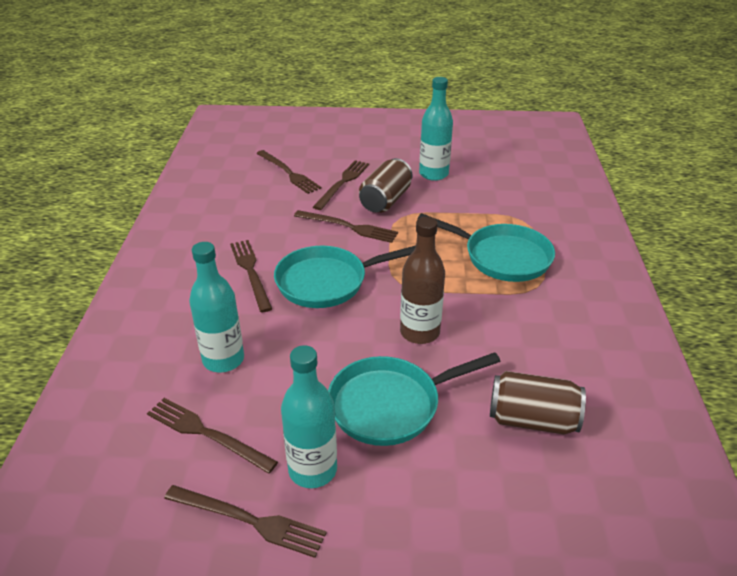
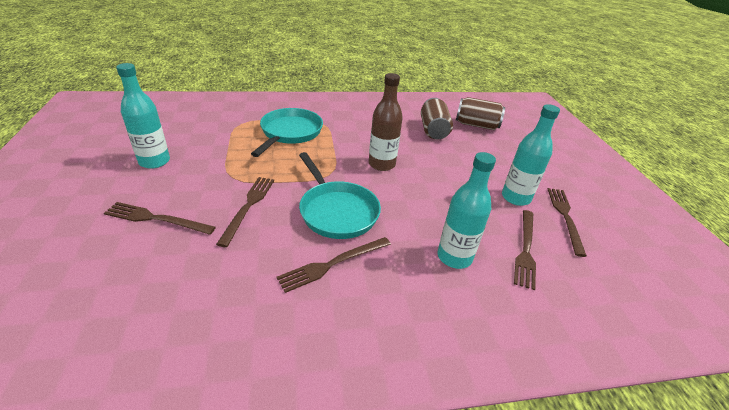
camera: 105 degrees left, 0 degrees up
(288, 173) = (114, 269): brown fork -> none
(385, 200) = (201, 187): brown can -> brown can (476, 125)
(391, 405) = (450, 173): turquoise pan -> none

